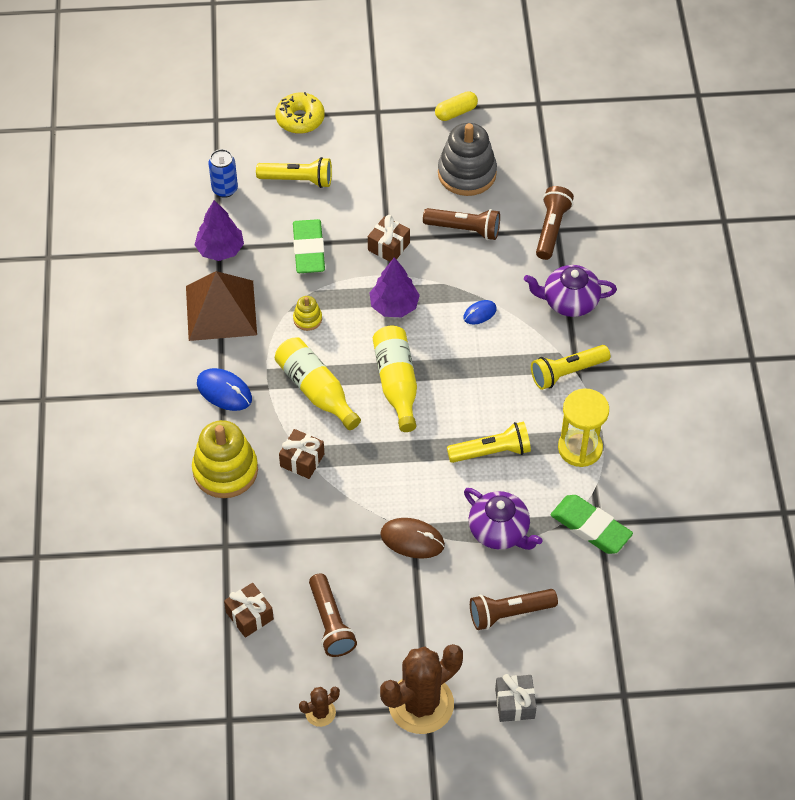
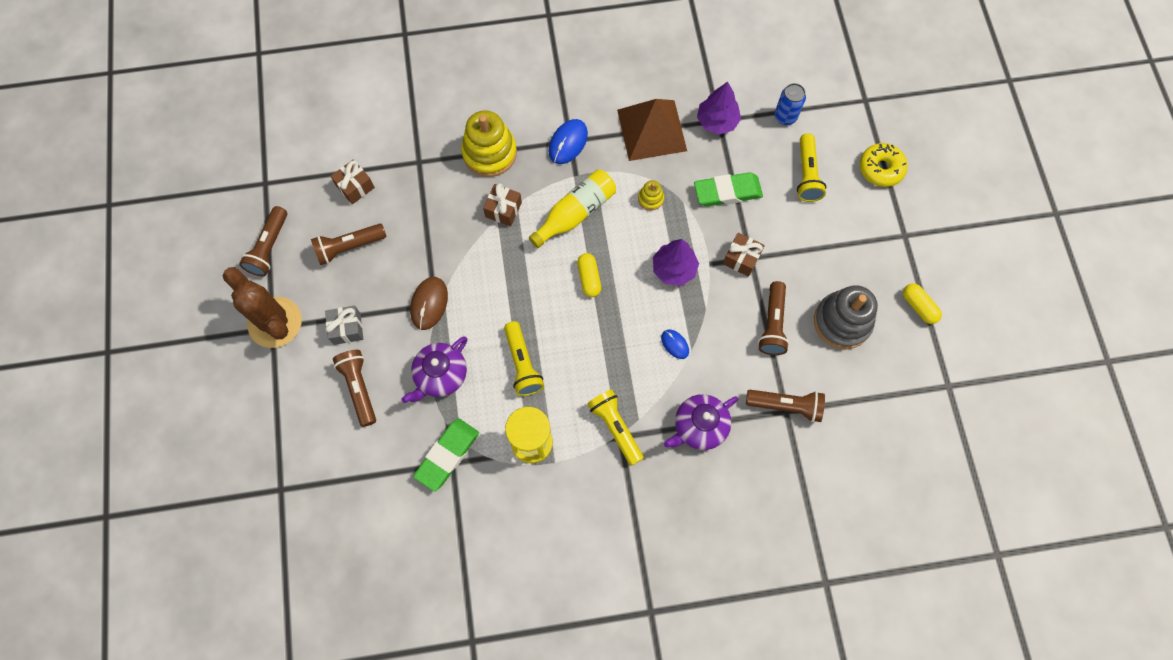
camera: 85 degrees right, 15 degrees up
(320, 713) = (269, 247): brown cactus -> brown flashlight
(397, 383) = (589, 278): yellow bottle -> yellow capsule
(515, 703) = (274, 397): grey gift -> grey gift (347, 328)
(569, 301) = (699, 426): purple teapot -> purple teapot turned 120 degrees counterclockwise

